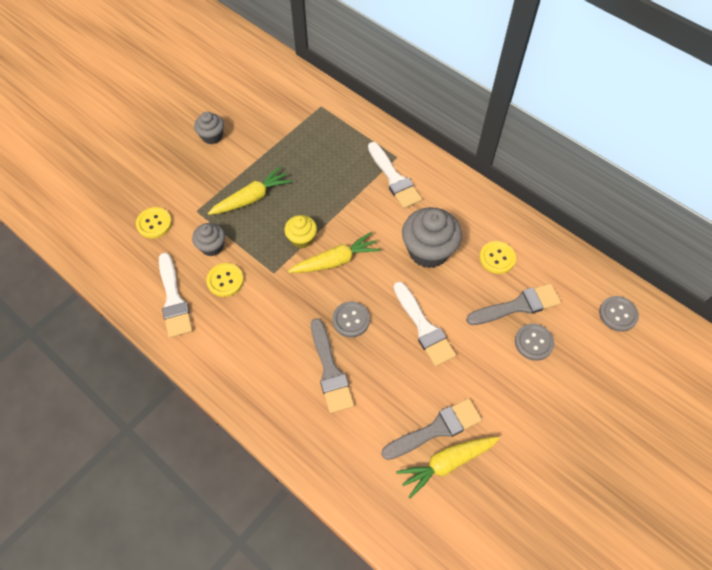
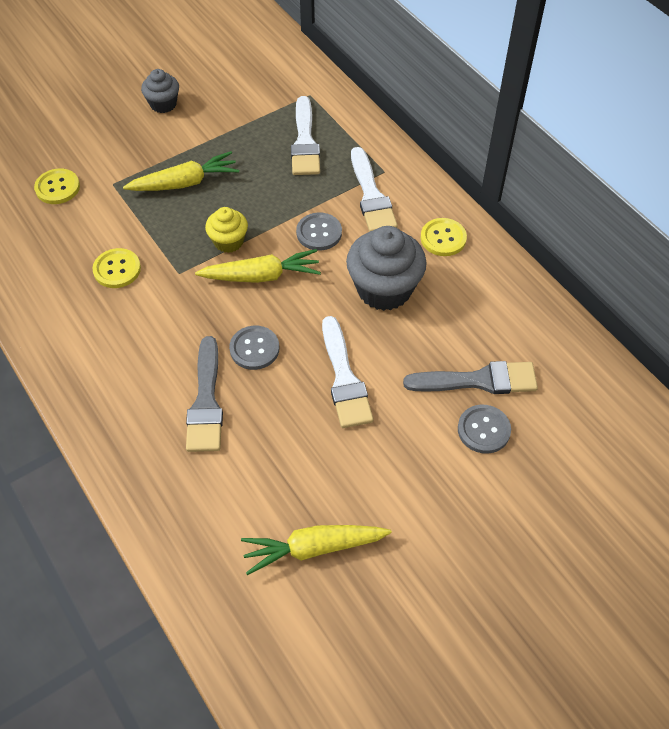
camera: 15 degrees right, 5 degrees down
(174, 299) = (48, 277): white brush -> white brush (305, 142)
(212, 246) = (116, 228): grey cupcake -> none
(436, 429) = (315, 503): grey brush -> none
(497, 258) = (471, 317): yellow button -> yellow button (443, 238)
(618, 314) = (613, 421): grey button -> grey button (319, 233)

